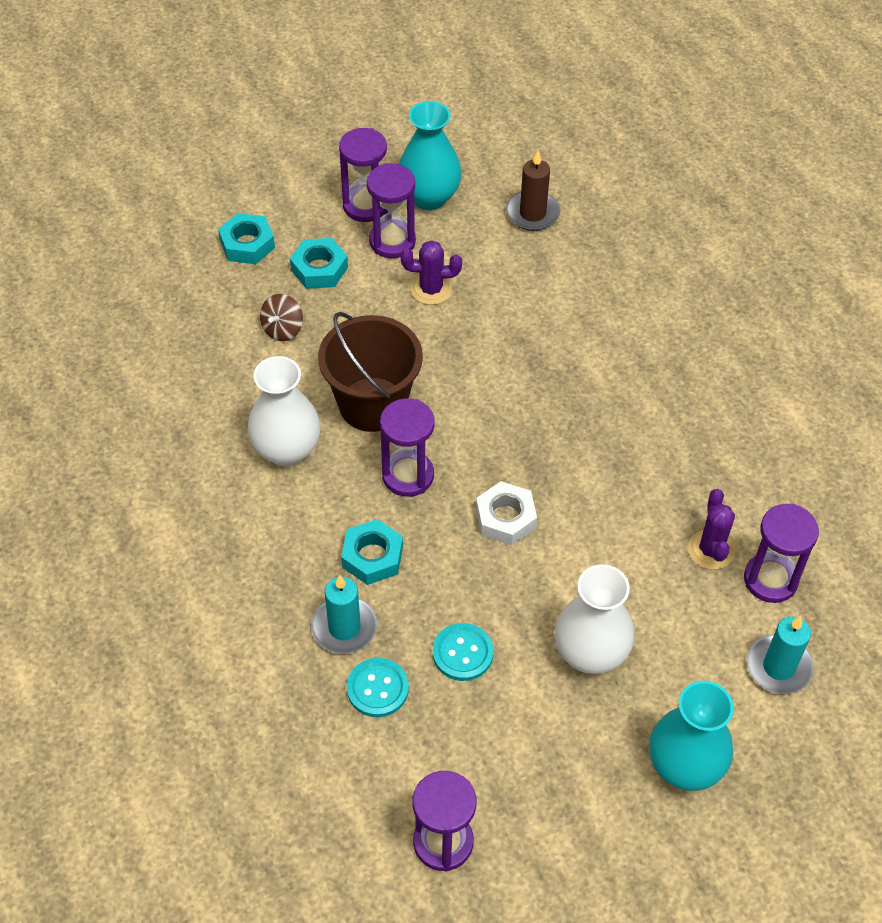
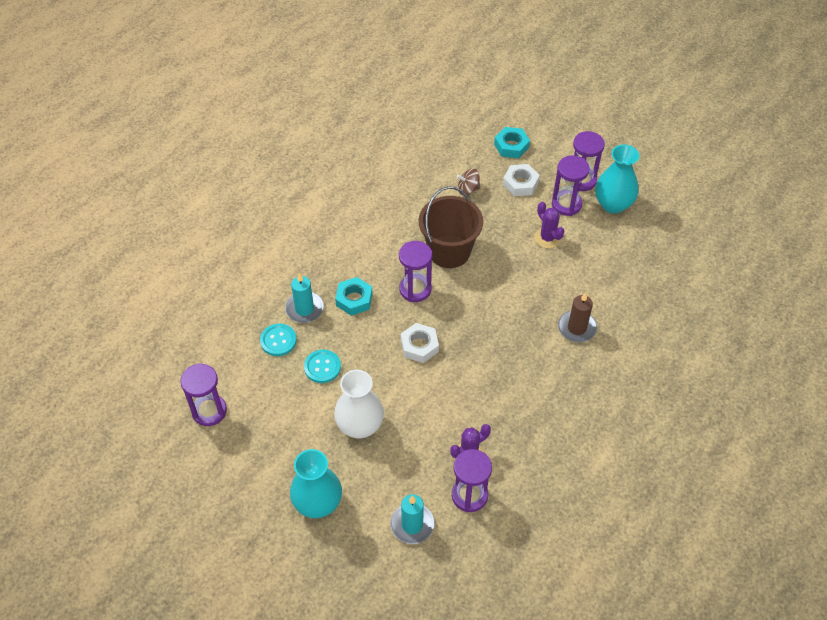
camera: 60 degrees right, 0 degrees up
(287, 450) = (393, 231): white vase -> none
(319, 269) = (520, 183): turquoise nut -> white nut
(532, 213) = (644, 257): brown candle -> brown candle (577, 328)

